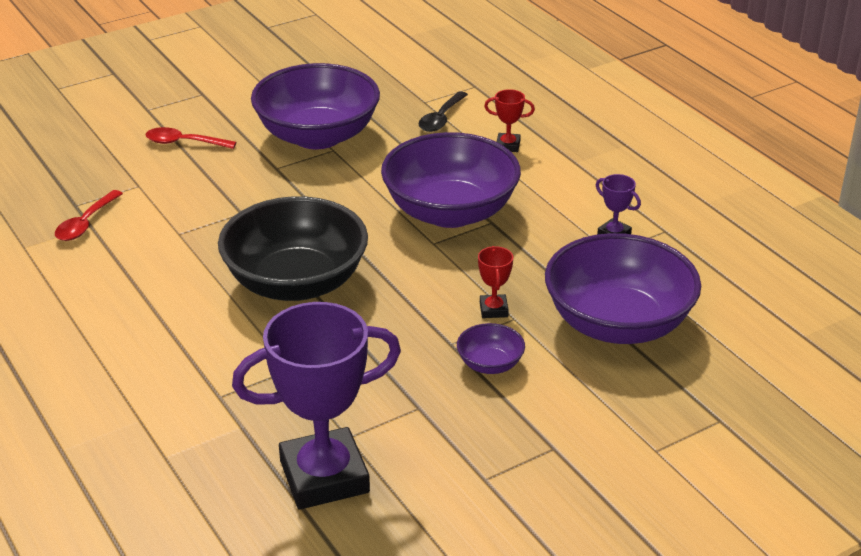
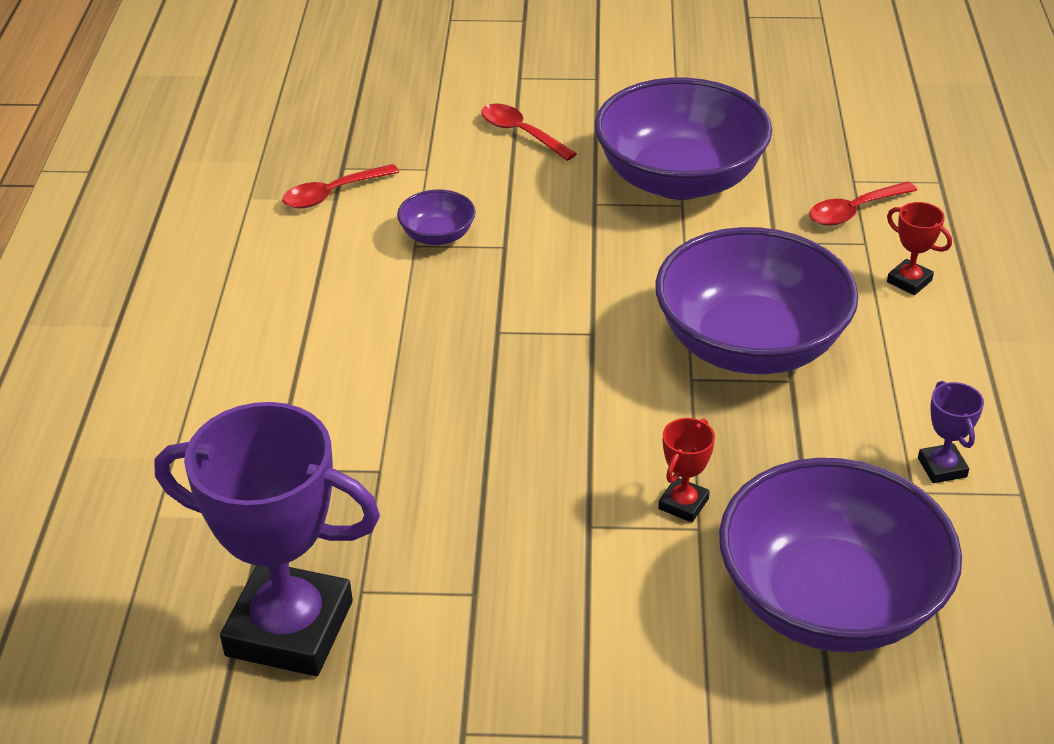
camera: 35 degrees right, 5 degrees up
(296, 283) = (483, 362): black bowl -> none
(441, 118) = (854, 211): black spoon -> red spoon
(490, 364) = (611, 577): purple bowl -> purple bowl (437, 236)

